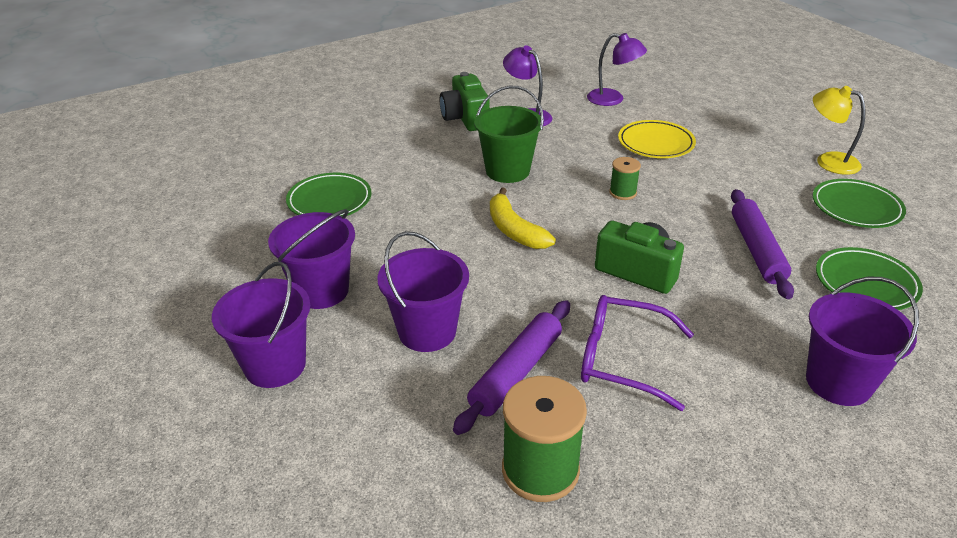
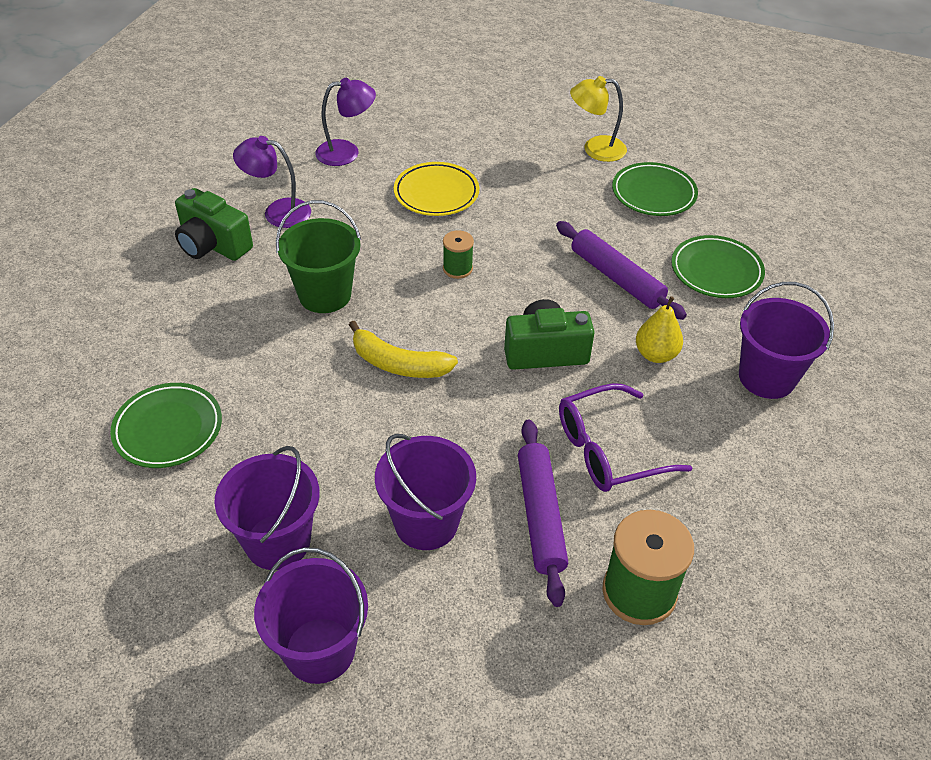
camera: 40 degrees left, 10 degrees up
(738, 315) = (656, 354): none -> yellow pear

